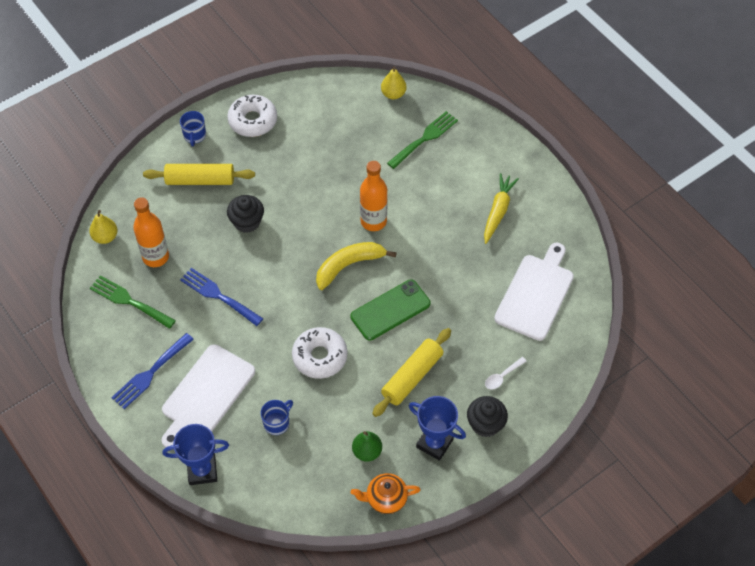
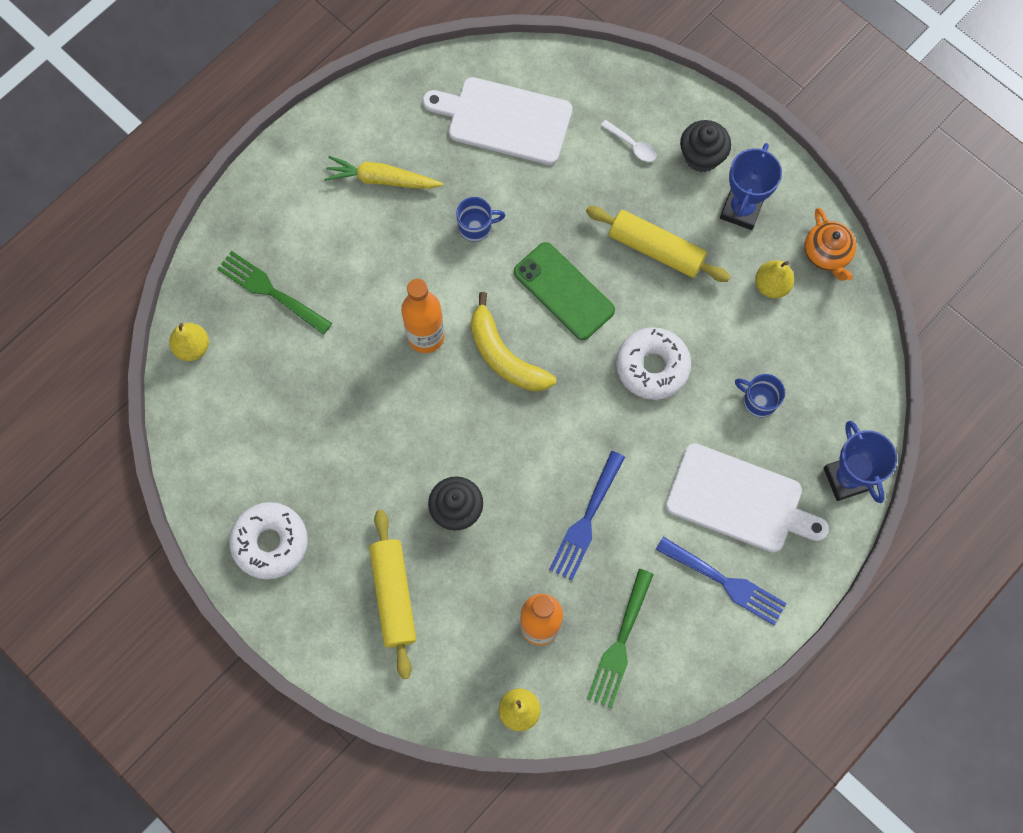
camera: 100 degrees left, 15 degrees up
(194, 136) = (312, 625): blue mug -> blue mug (476, 227)
(367, 451) = (771, 285): green pear -> yellow pear

